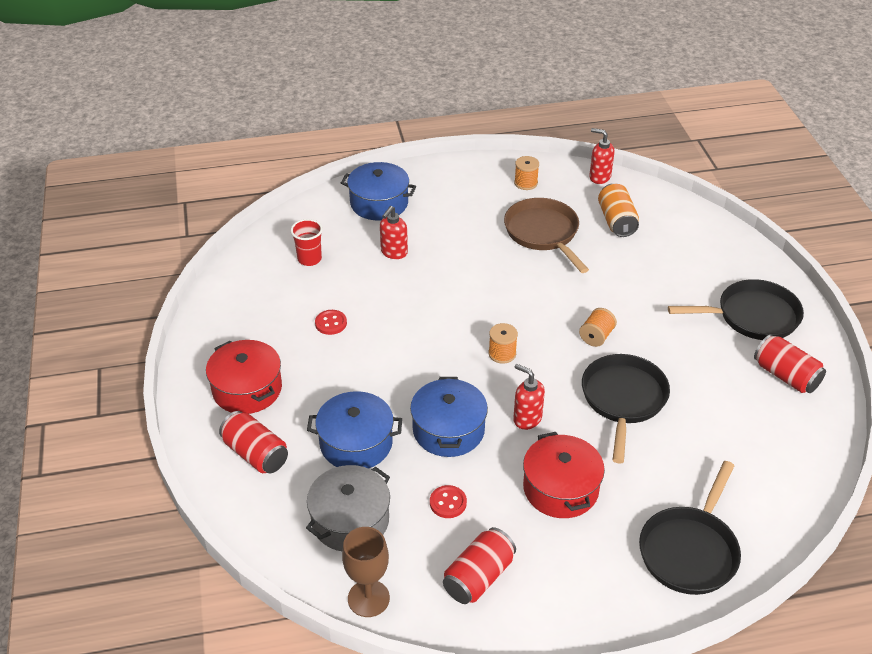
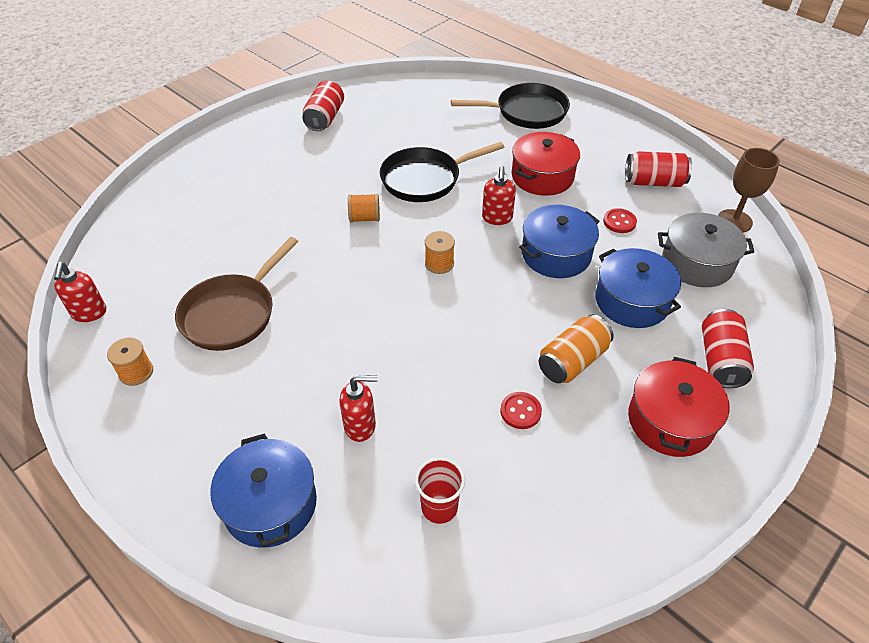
camera: 125 degrees left, 5 degrees up
(616, 221) = (173, 268): orange can -> orange can (572, 361)
(752, 316) = (266, 149): black pan -> none

